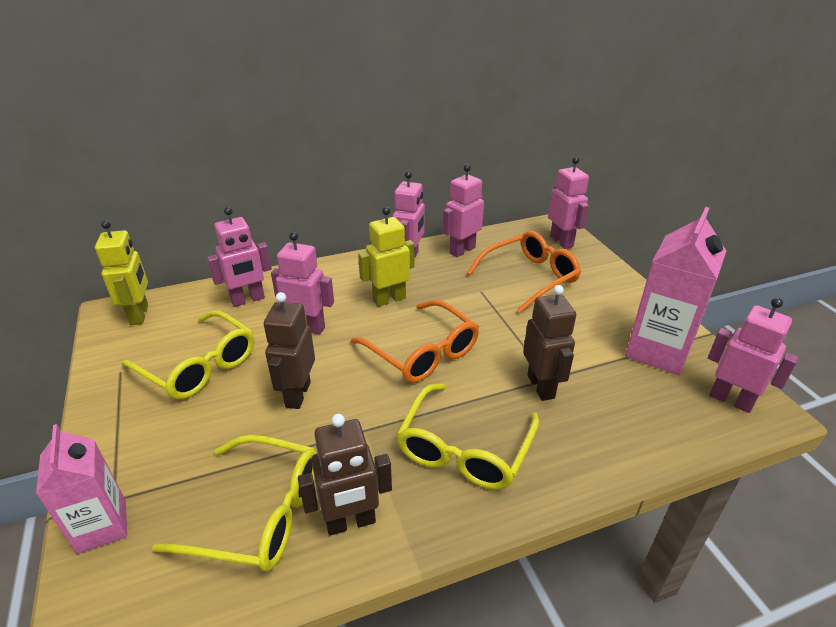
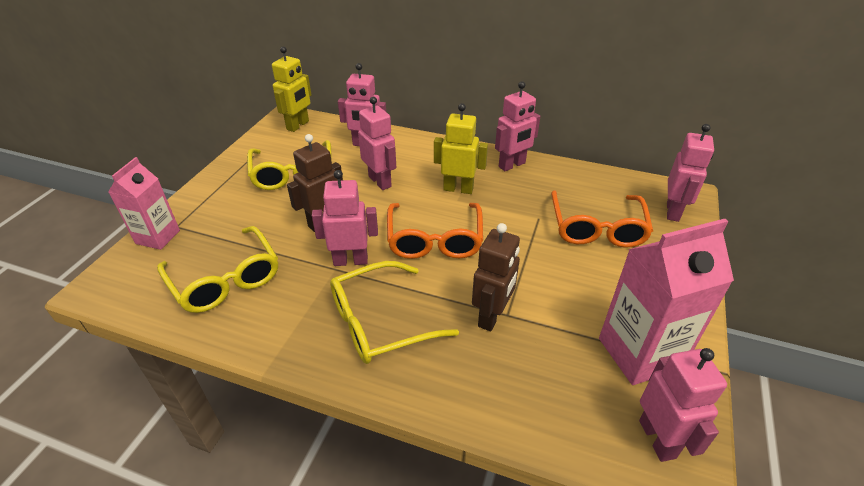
camera: 40 degrees right, 5 degrees up
(350, 522) = (262, 318): brown robot -> none
(462, 250) = (564, 177): pink robot -> pink robot (350, 260)
(529, 278) = (596, 227): orange glasses -> orange glasses turned 90 degrees clockwise

